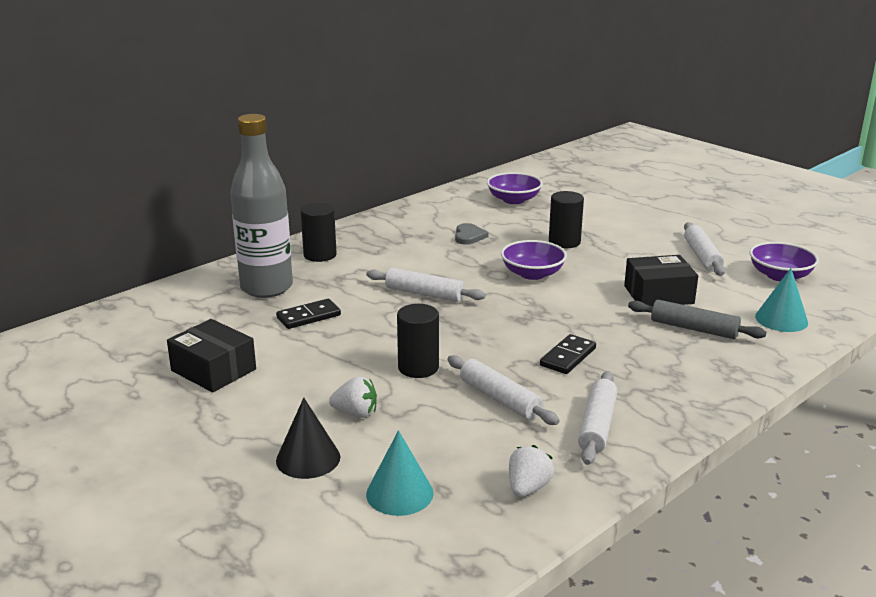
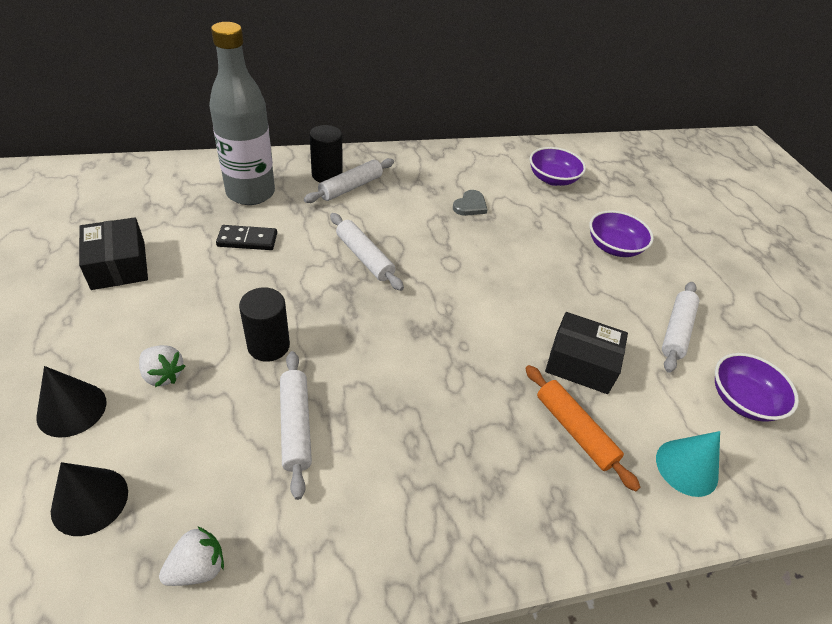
camera: 25 degrees right, 20 degrees up
(399, 493) = (90, 501): turquoise cone -> black cone
(532, 274) = (482, 277): purple bowl -> purple bowl (614, 247)
(564, 242) = (551, 250): black cylinder -> none
(568, 357) = (411, 403): black domino -> none
(597, 425) = (347, 517): white rolling pin -> white rolling pin (351, 187)
(694, 329) = (574, 430): grey rolling pin -> orange rolling pin

